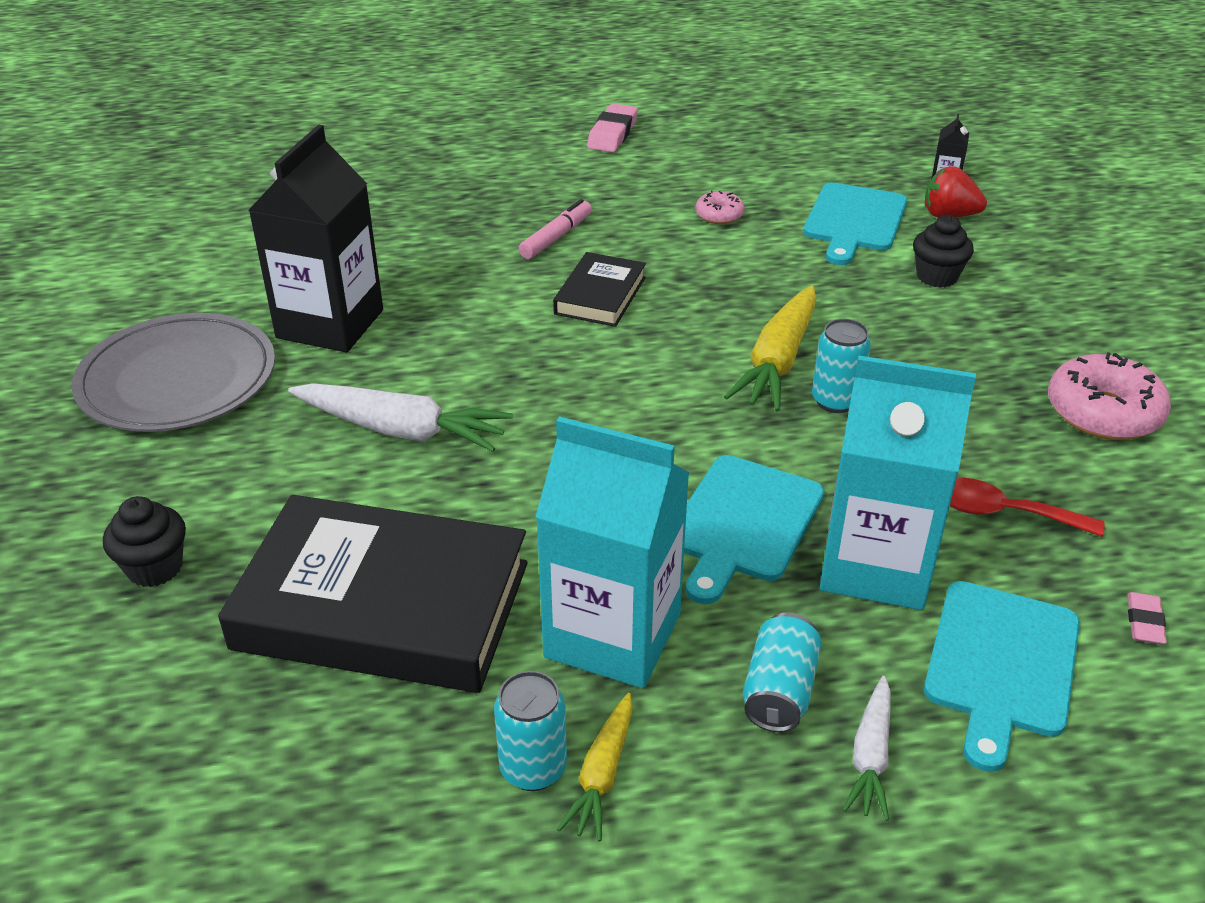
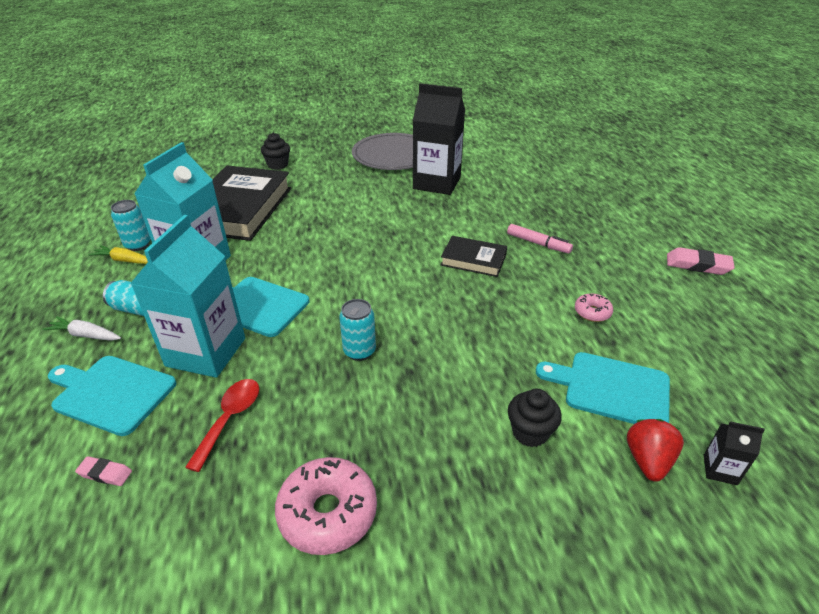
camera: 90 degrees right, 0 degrees up
(402, 430) = (351, 206): white carrot -> none
(778, 361) = (404, 328): yellow carrot -> none

